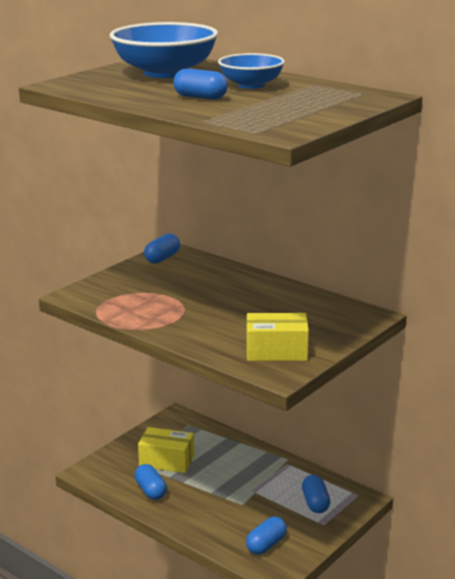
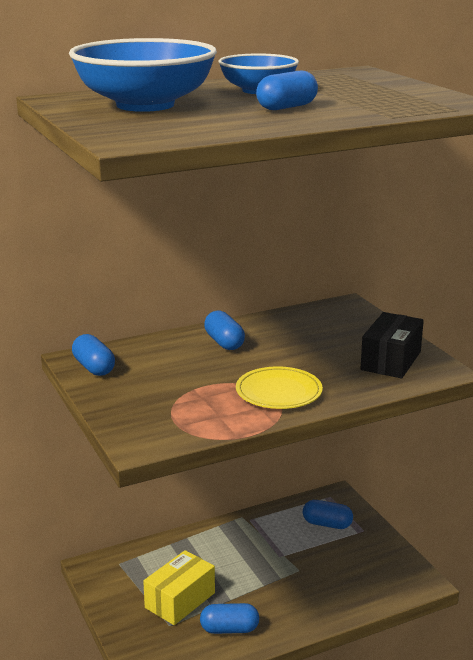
camera: 65 degrees left, 0 degrees up
(181, 321) = (278, 392): none -> yellow plate
(266, 545) = (375, 575): blue capsule -> blue capsule (224, 342)
(276, 351) = (391, 361): yellow box -> black box

